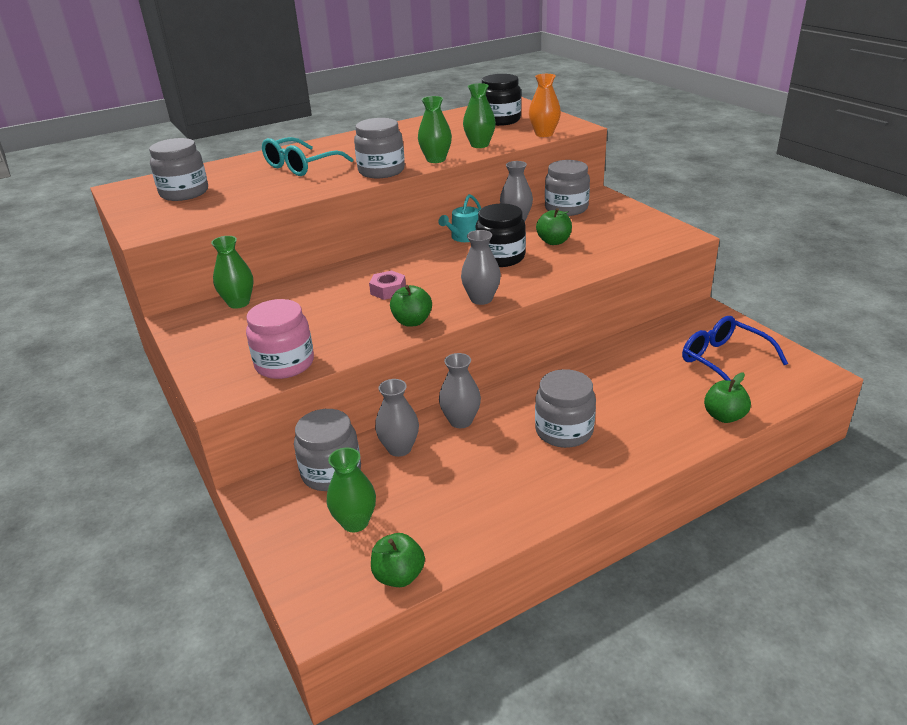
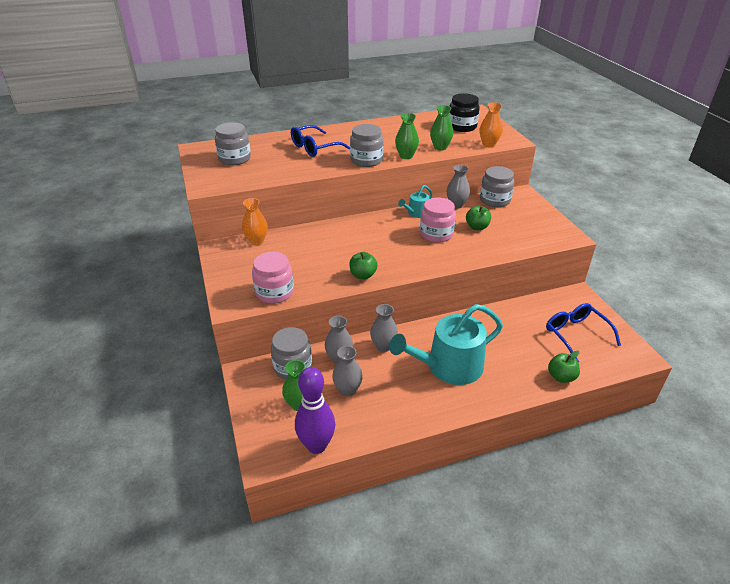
camera: 10 degrees right, 5 degrees up
(238, 303) = (256, 241): green vase -> orange vase
(301, 166) = (314, 148): turquoise glasses -> blue glasses
(388, 290) = (354, 248): pink nut -> none
(399, 576) = (316, 445): green apple -> purple bowling pin
(481, 299) = (413, 265): grey vase -> grey vase (347, 389)
(500, 257) = (436, 234): black jar -> pink jar
(564, 431) = (449, 366): grey jar -> turquoise watering can

